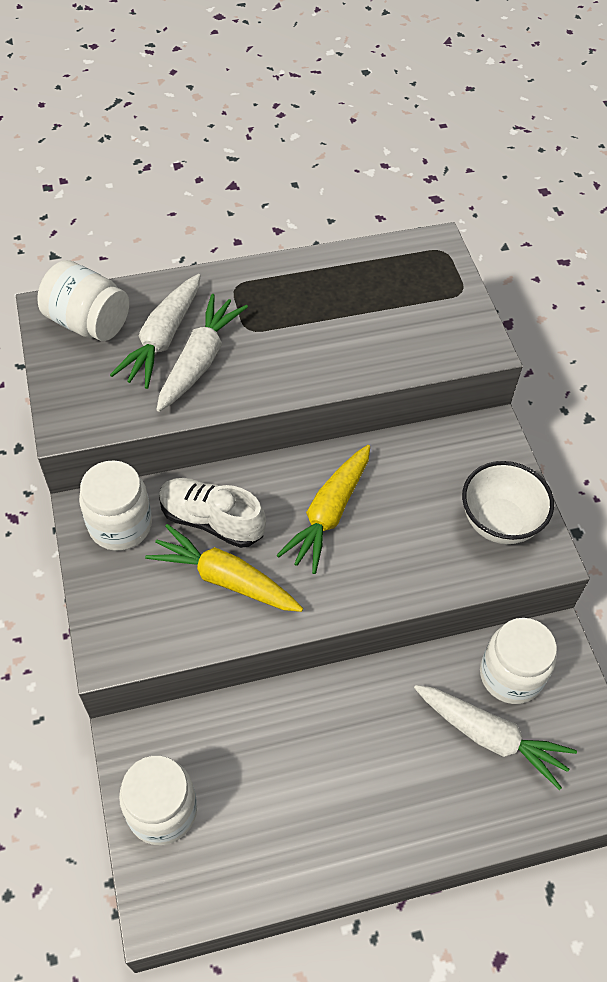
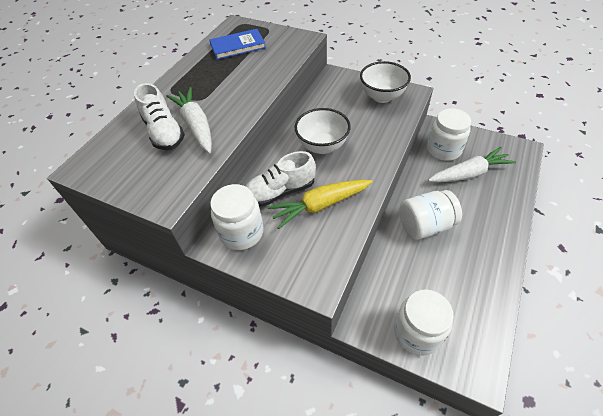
camera: 45 degrees left, 5 degrees down
(88, 322) = (112, 156): white jar -> white jar (425, 225)
(162, 339) = (164, 132): white carrot -> white shoe
(329, 514) = (322, 146): yellow carrot -> white bowl
(388, 286) = (237, 46): none -> blue book

